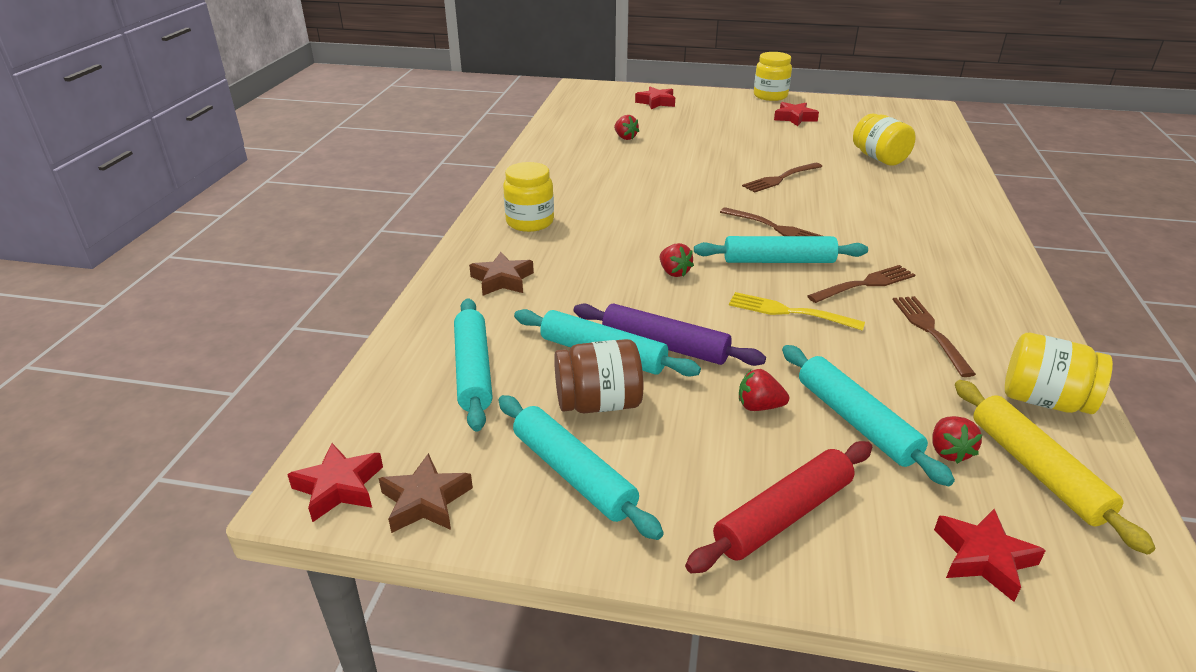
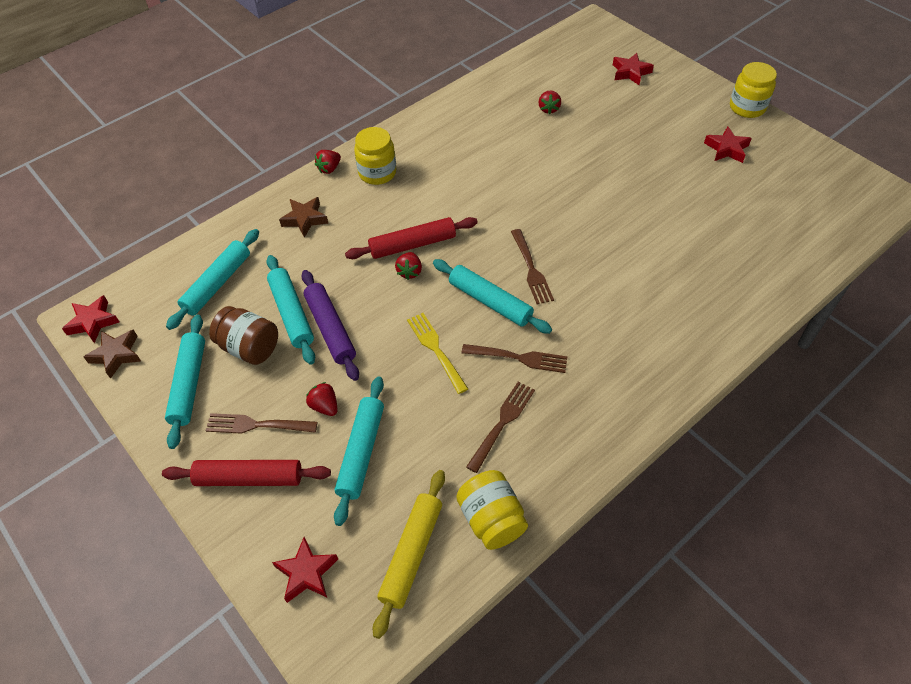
camera: 40 degrees right, 20 degrees up
(645, 254) = (412, 244): none -> red rolling pin
(781, 178) = (609, 218): brown fork -> brown fork (258, 425)
(879, 158) = (729, 237): yellow jar -> none
(949, 451) = (382, 507): red strawberry -> red strawberry (329, 169)

